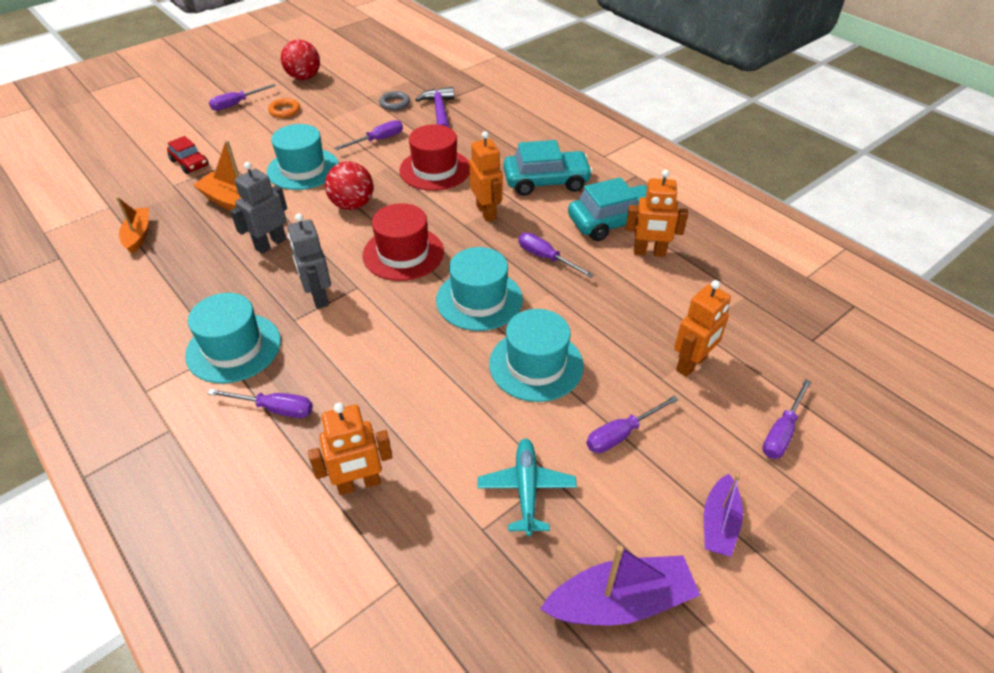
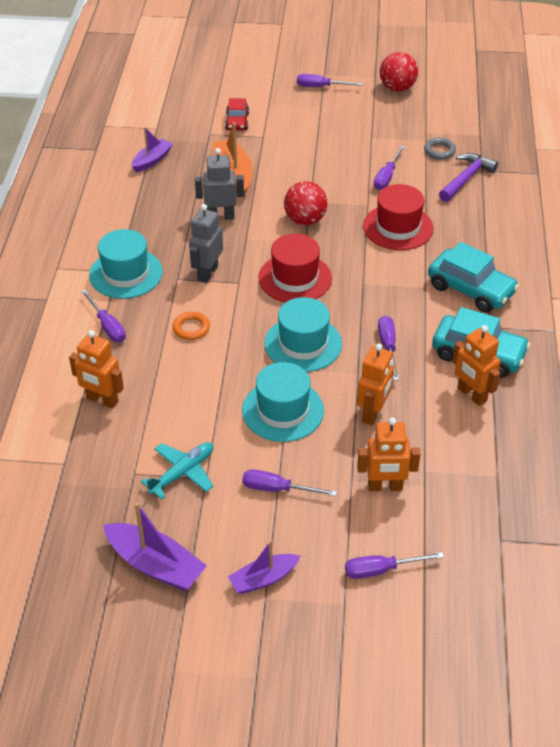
camera: 45 degrees right, 0 degrees up
(138, 235) = (152, 160): orange boat -> purple boat
(284, 111) = (348, 112): orange ring -> orange ring (191, 328)
(303, 169) = (305, 170): turquoise hat -> none
(378, 140) = (386, 177): purple screwdriver -> purple screwdriver turned 105 degrees clockwise
(486, 212) = (391, 285): orange robot -> orange robot (373, 413)

